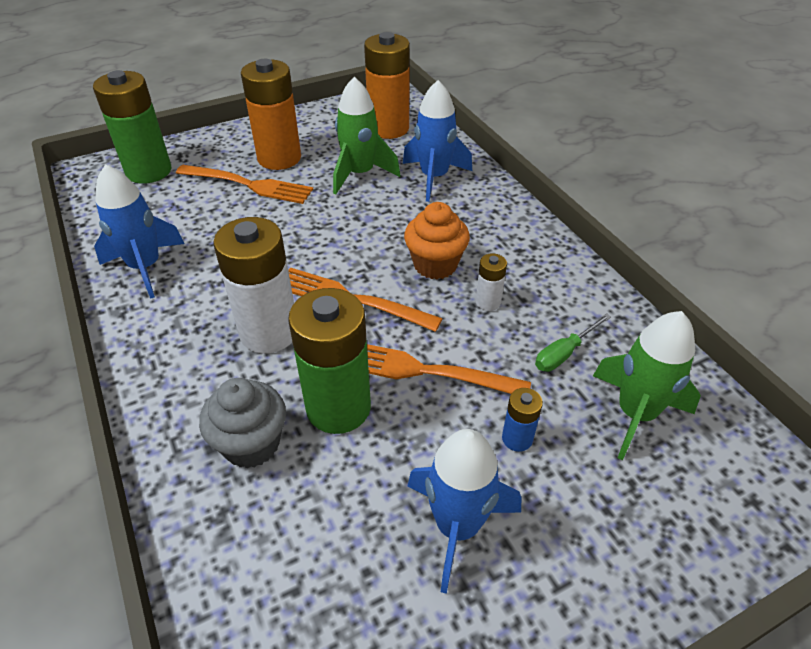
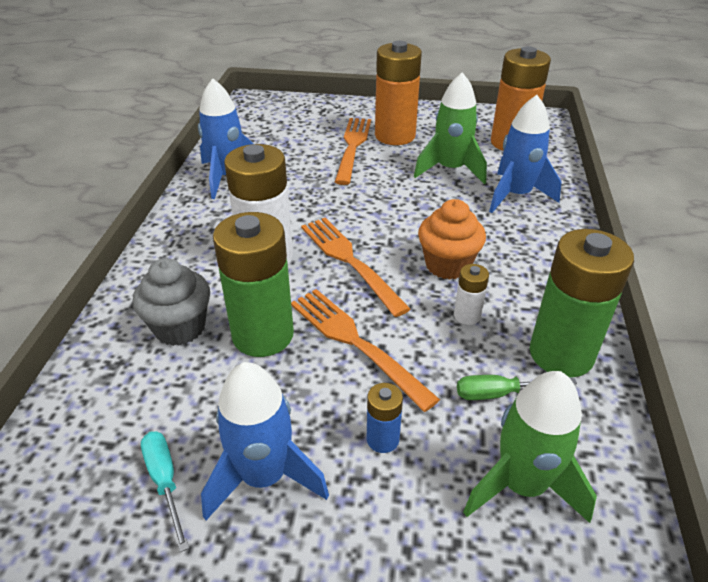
camera: 35 degrees right, 5 degrees down
(149, 171) = (291, 114): green battery -> green battery (561, 354)
(248, 185) = (352, 147): orange fork -> orange fork turned 135 degrees counterclockwise
(380, 587) = (165, 481): none -> turquoise screwdriver

